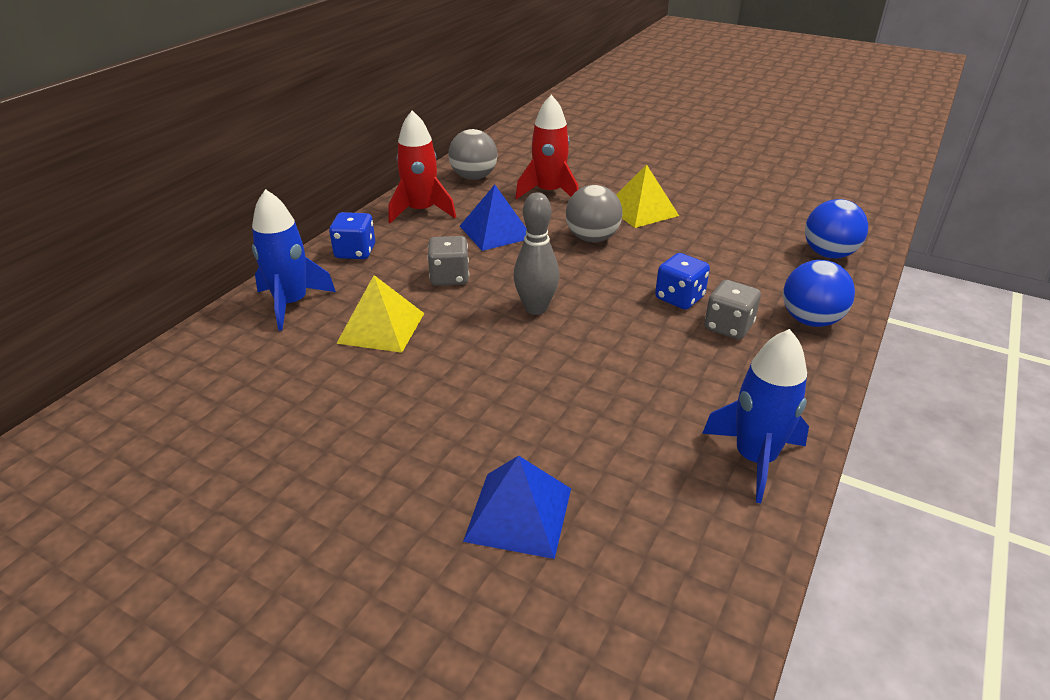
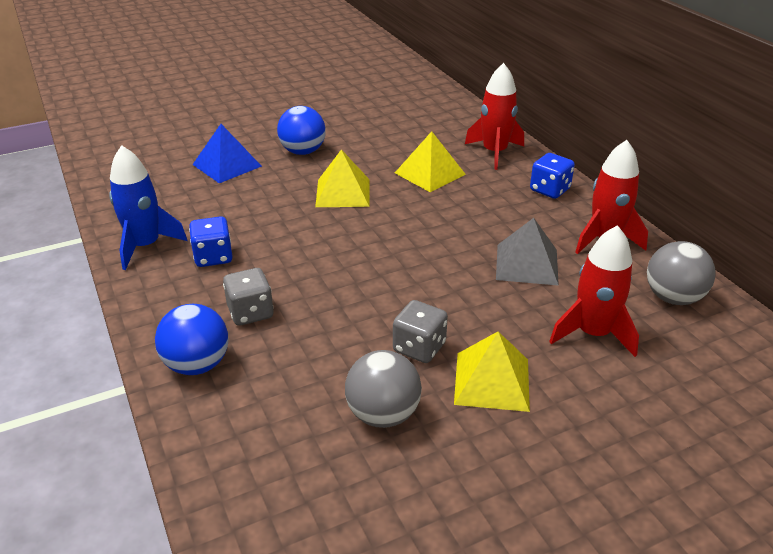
camera: 125 degrees right, 0 degrees up
(291, 303) = (494, 152): blue rocket -> red rocket
(449, 277) = (468, 216): grey dice -> grey dice (419, 347)
(483, 368) = (343, 192): none -> yellow pyramid
(495, 232) = (527, 264): blue pyramid -> grey pyramid
(536, 308) = (384, 236): grey bowling pin -> none
(592, 238) = (462, 313): grey ball -> grey ball (383, 414)
(679, 298) = (314, 310): blue dice -> blue dice (213, 257)
(828, 254) = (256, 472): blue ball -> blue ball (303, 151)

